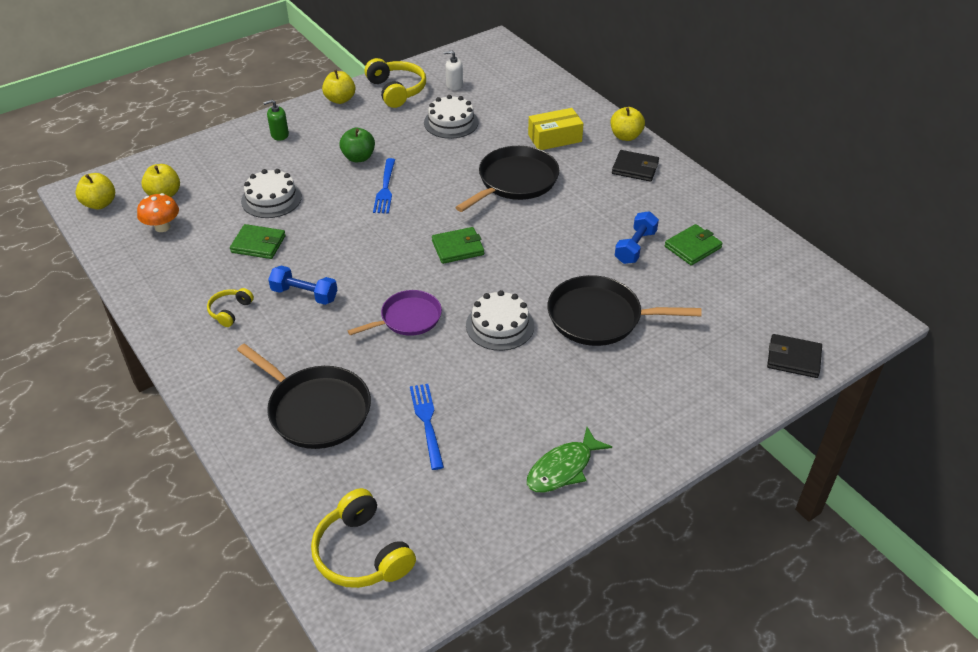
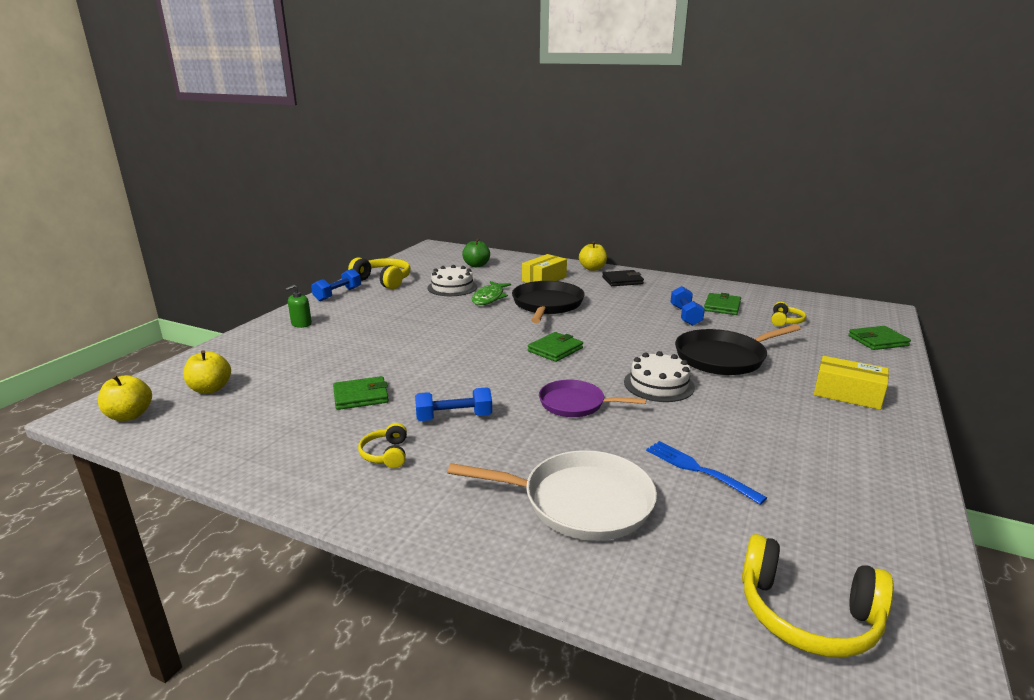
camera: 30 degrees left, 20 degrees down
(162, 227) = (232, 413): orange mushroom -> none
(271, 199) = (339, 363): white cake -> none
(315, 410) = (580, 502): black pan -> white pan
(340, 99) = (338, 294): yellow apple -> blue dumbbell
(358, 157) = (396, 321): green apple -> green apple (476, 265)
(385, 188) = (444, 332): blue fork -> none
(408, 318) = (575, 404): purple pan -> purple pan turned 105 degrees counterclockwise
(454, 85) = (429, 270): white soap dispenser -> none
(563, 468) = (855, 458): green fish -> green fish (489, 298)
(656, 406) = (847, 394): none -> yellow box
(732, 293) = (785, 321): none -> yellow headphones
(793, 358) = (877, 341): black wallet -> green wallet

